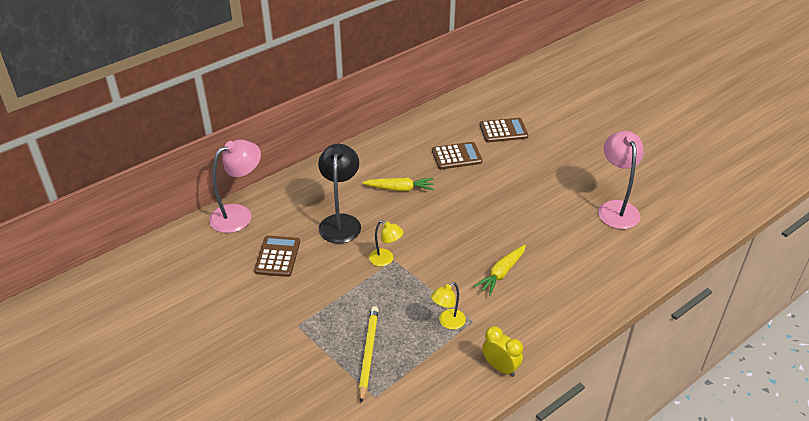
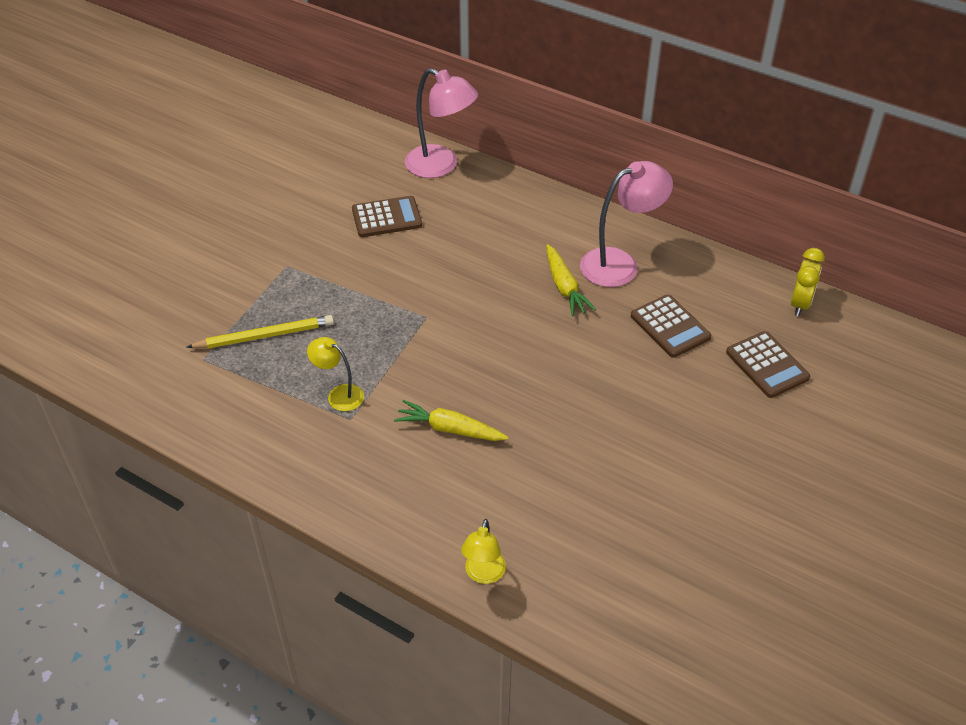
camera: 70 degrees right, 5 degrees up
(341, 222) = (471, 251): black lamp -> none
(386, 260) = (423, 309): yellow lamp -> yellow lamp (483, 574)
(500, 367) = (281, 464): yellow clock -> yellow clock (800, 304)
(616, 208) = (661, 542): pink lamp -> pink lamp (620, 264)

